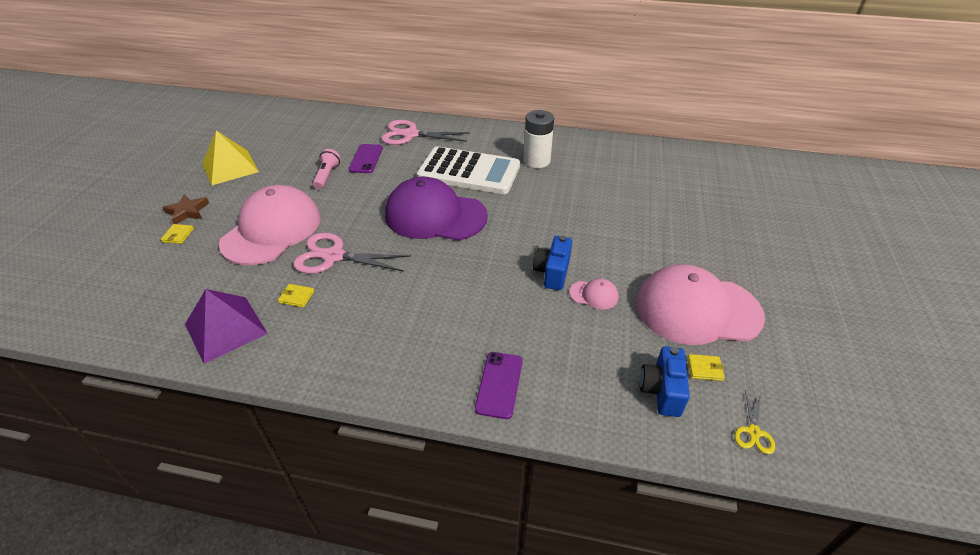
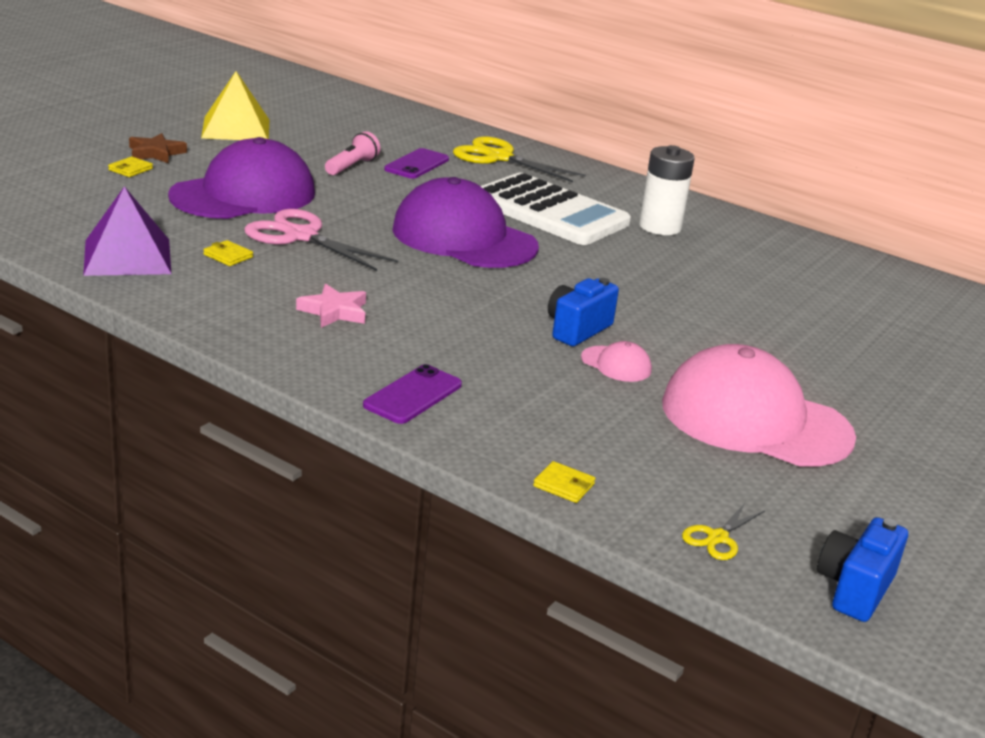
camera: 20 degrees right, 15 degrees down
(272, 230) = (243, 194): pink cap -> purple cap
(399, 322) = (334, 311): none -> pink star
(410, 135) = (499, 157): pink scissors -> yellow scissors
(661, 391) = (624, 466): blue camera -> blue camera (854, 589)
(704, 369) = (707, 469): yellow wallet -> yellow wallet (564, 485)

